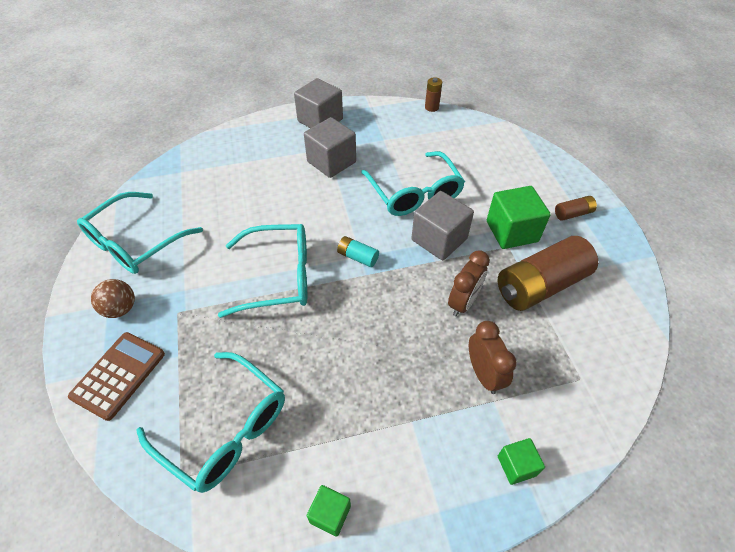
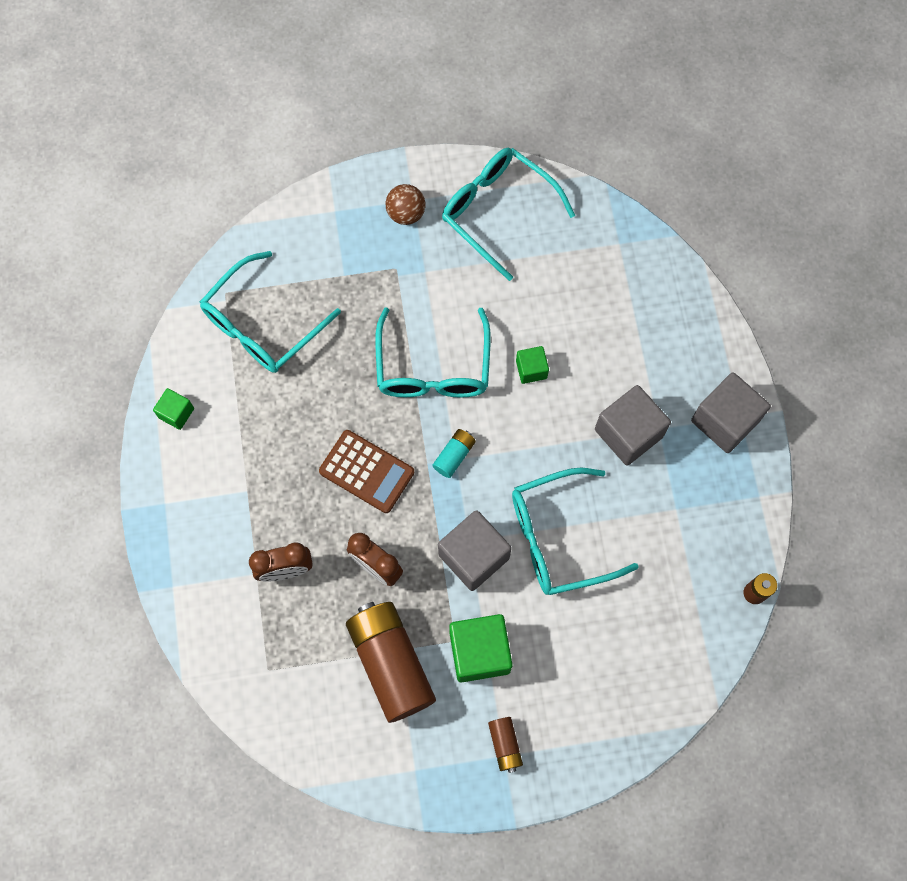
camera: 95 degrees right, 20 degrees up
(118, 375) = (329, 226): brown calculator -> brown calculator (366, 471)
(516, 466) = (191, 579): green cube -> green cube (531, 369)

